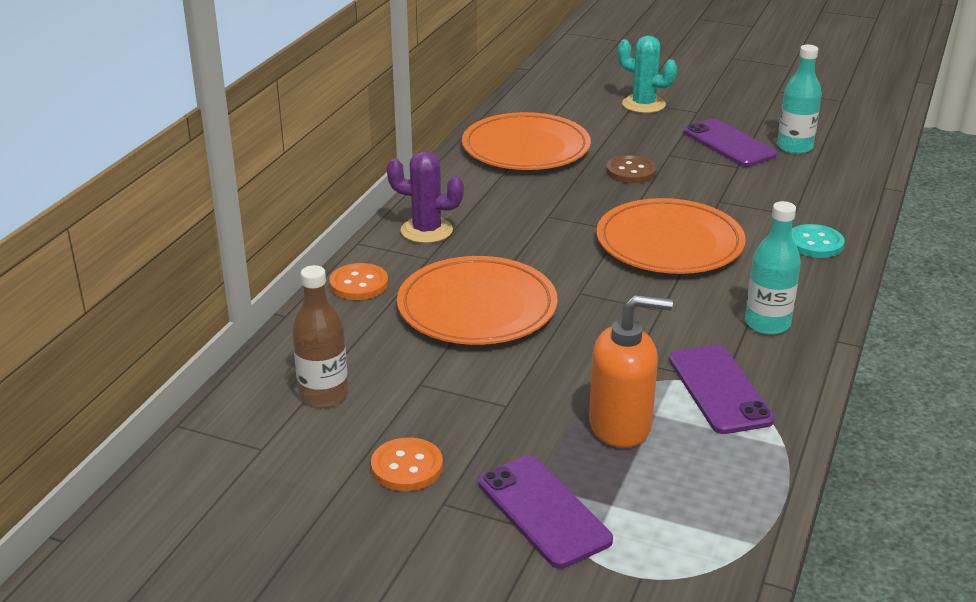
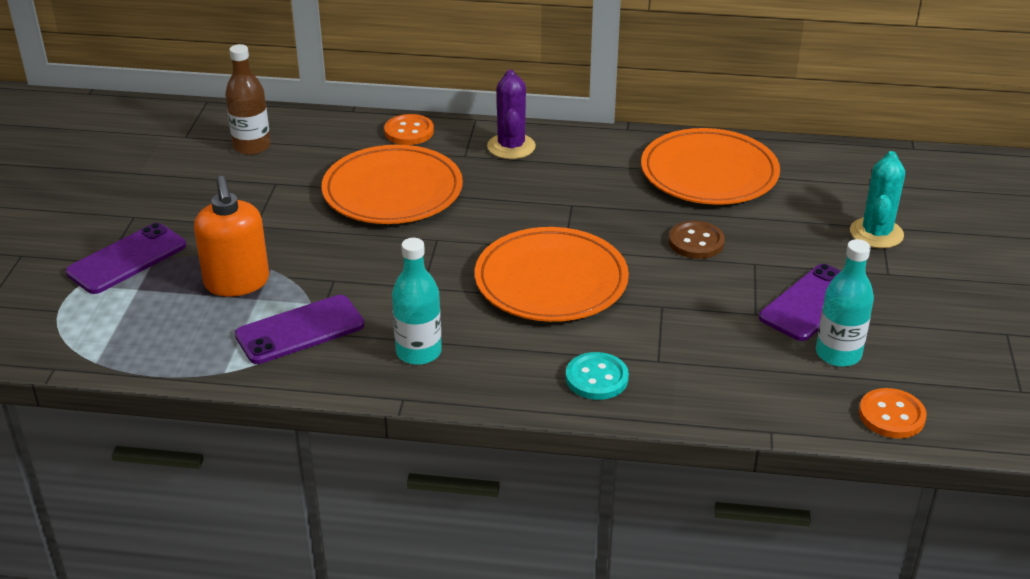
camera: 75 degrees right, 5 degrees up
(407, 467) = (172, 195): orange button -> orange button (891, 415)

